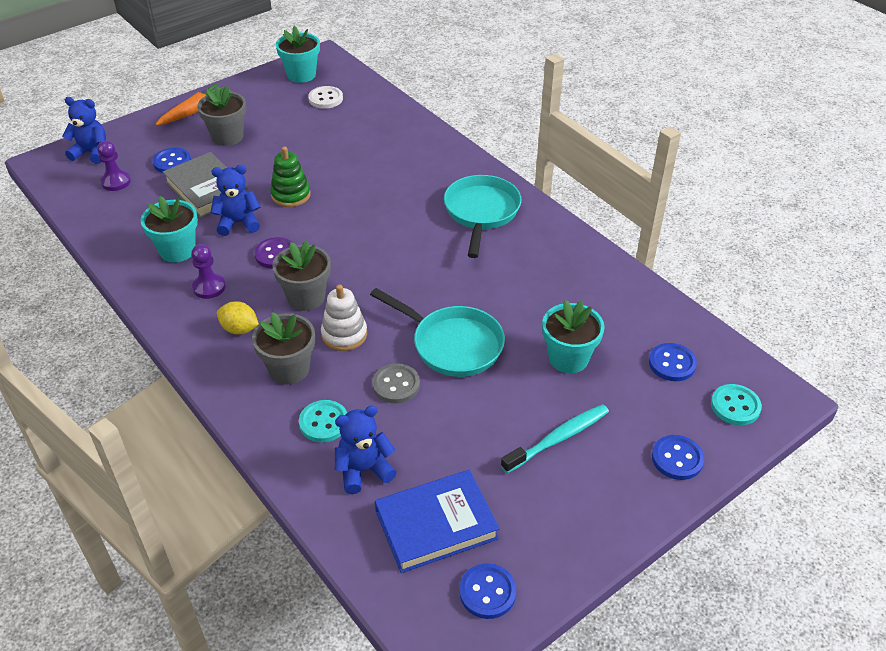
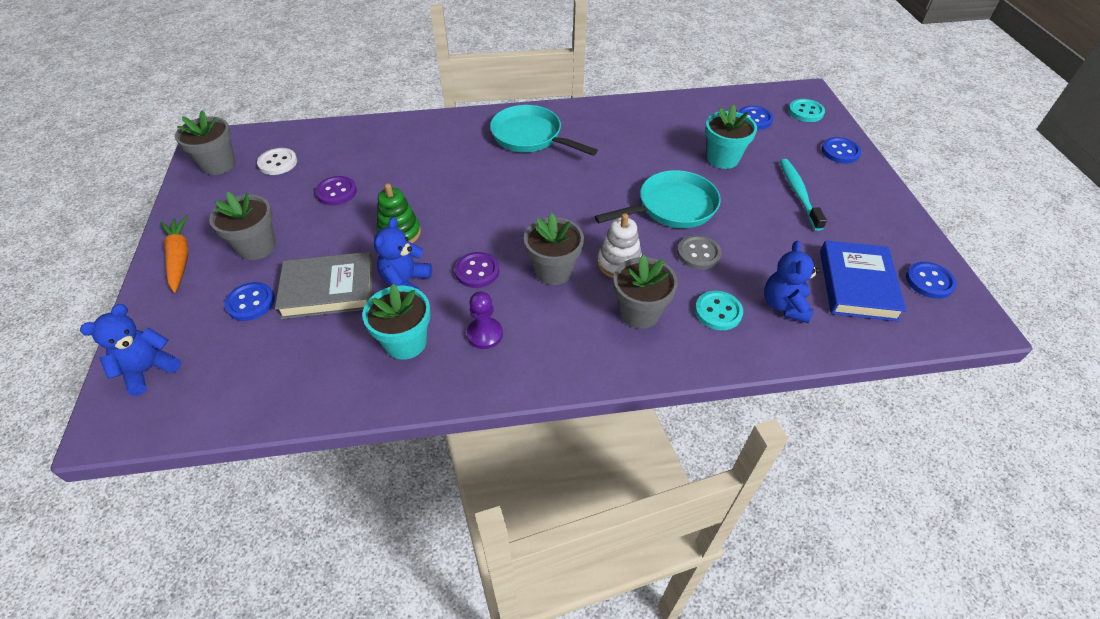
camera: 60 degrees left, 5 degrees up
(116, 182) = (232, 362): purple pawn -> none
(239, 329) = (563, 330): yellow lemon -> none
(301, 75) = (218, 164): turquoise flower pot -> grey flower pot
(314, 142) = (336, 192): none -> purple button

